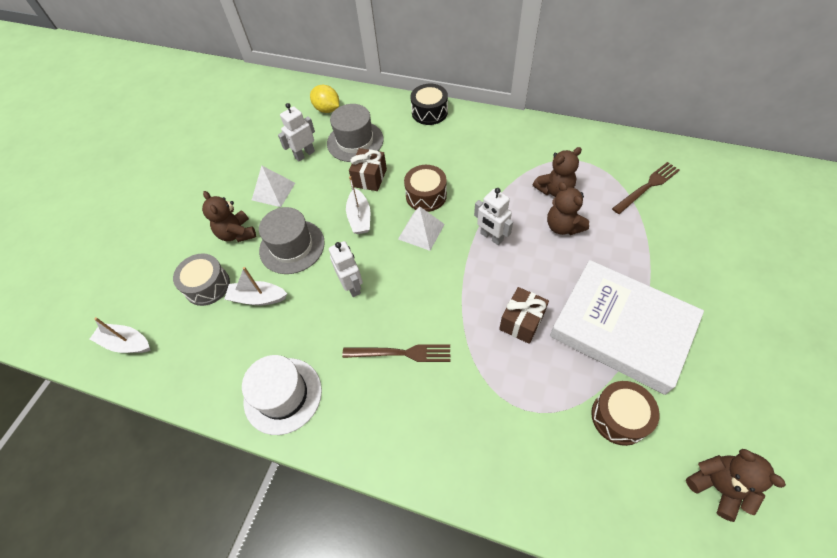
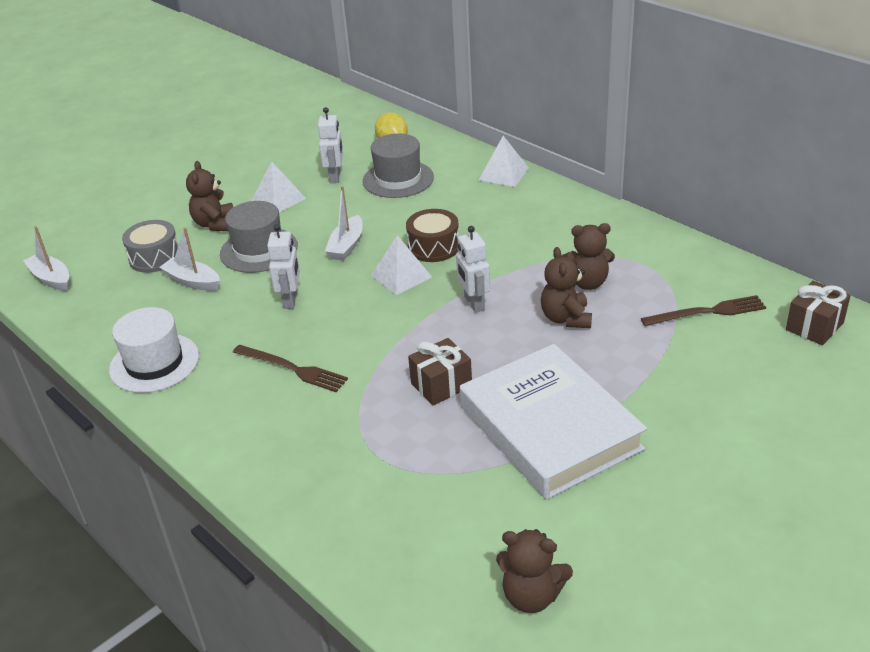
camera: 25 degrees right, 20 degrees down
(304, 154) = (335, 177): white robot -> white robot turned 105 degrees clockwise
(370, 178) = (386, 215): brown gift -> brown gift (814, 326)
(429, 112) = (504, 174): black drum -> white pyramid
(619, 417) = (475, 499): brown drum -> none
(717, 486) = (531, 595): brown teddy bear -> brown teddy bear turned 120 degrees clockwise

